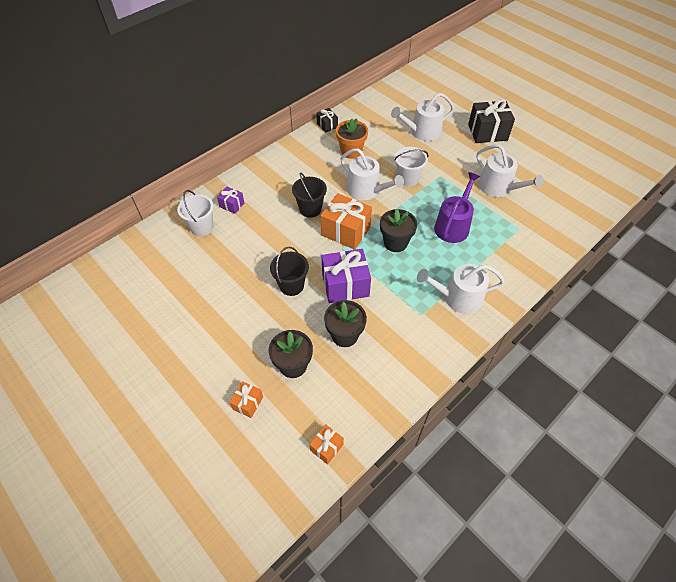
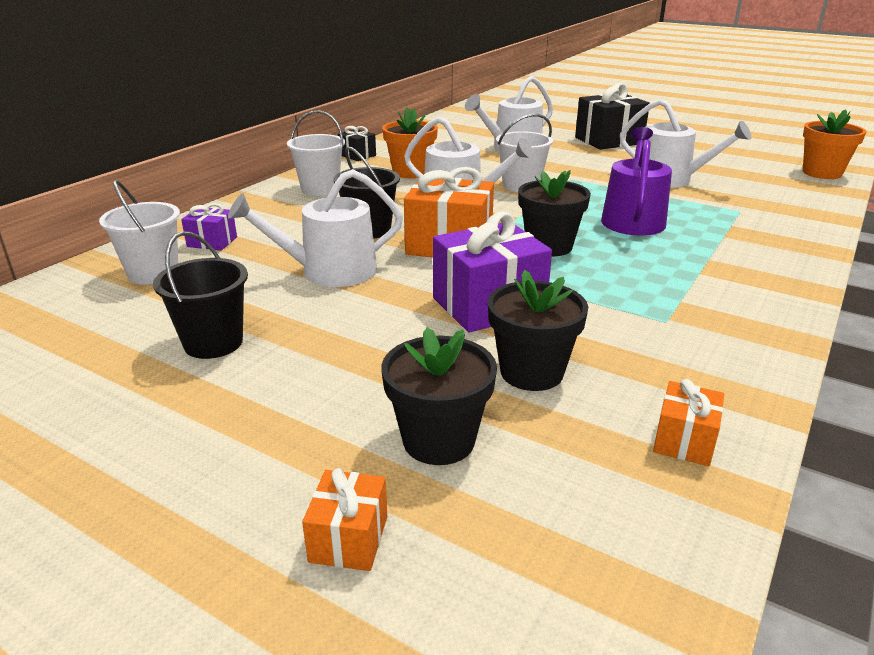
camera: 15 degrees left, 25 degrees down
(291, 285) = (376, 320): black bucket -> black bucket (213, 343)
(296, 161) = (320, 189): none -> white bucket
(326, 447) = (621, 593): orange gift -> orange gift (684, 441)
(458, 298) = (714, 291): white watering can -> white watering can (329, 271)
(599, 197) = (821, 173): none -> orange flower pot

